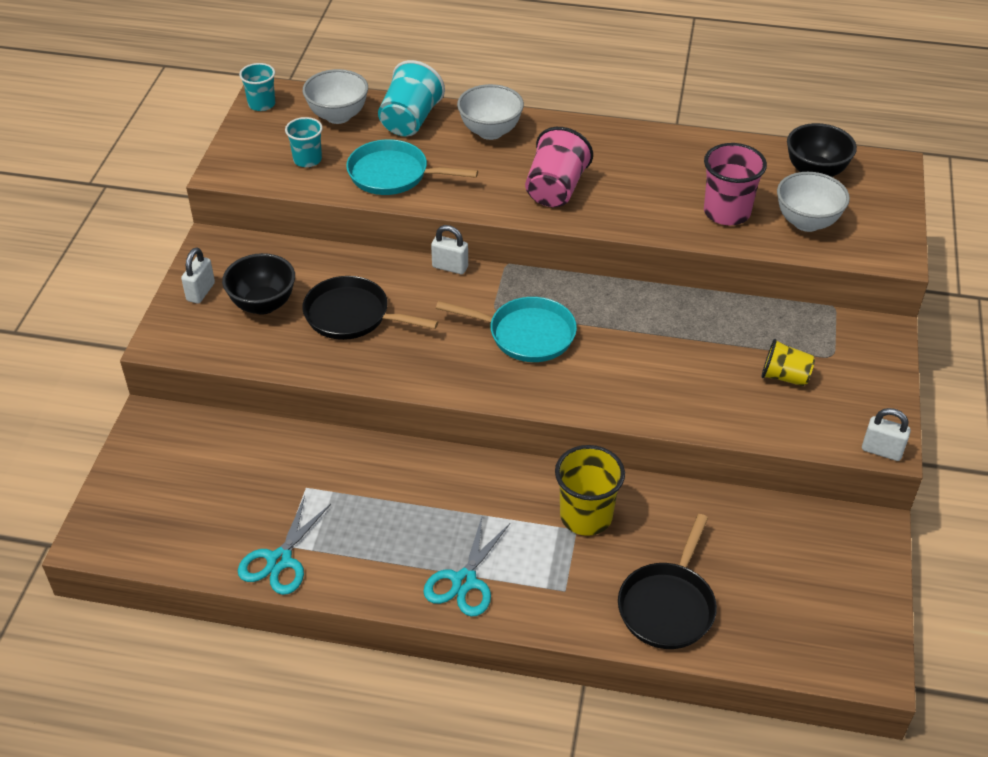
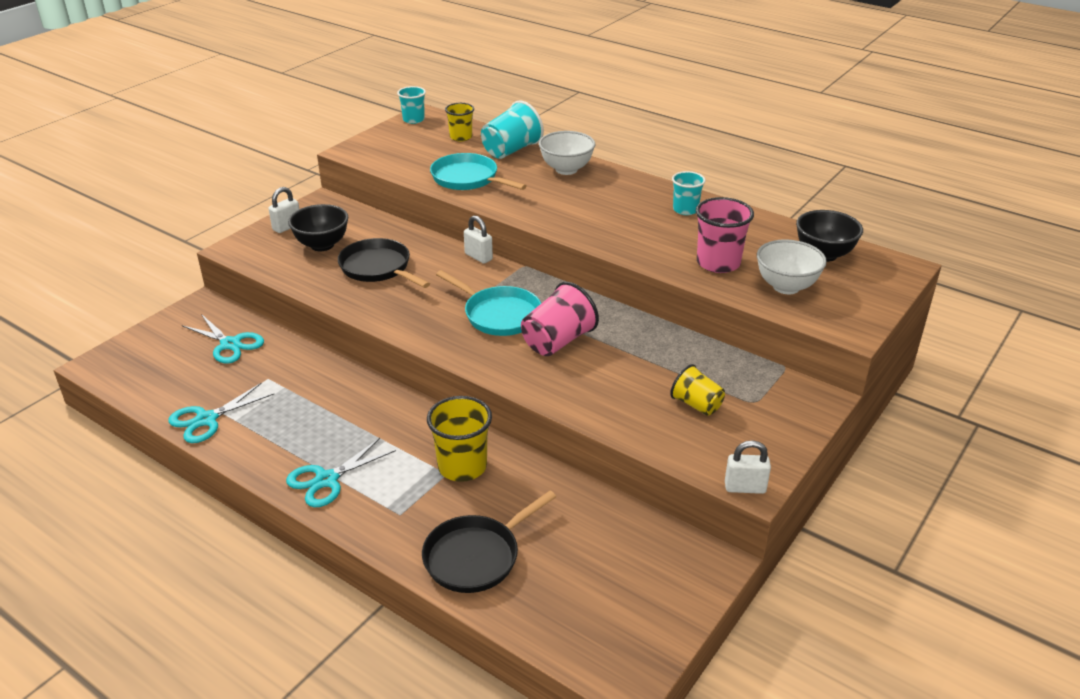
camera: 25 degrees right, 10 degrees down
(227, 460) = (230, 344): none -> turquoise scissors
(307, 160) = (414, 157): turquoise cup -> turquoise cup (685, 210)
(338, 116) = (461, 137): white bowl -> yellow cup
(555, 189) = (585, 215): pink cup -> pink cup (557, 341)
(881, 451) = (745, 487): white padlock -> white padlock turned 45 degrees counterclockwise

